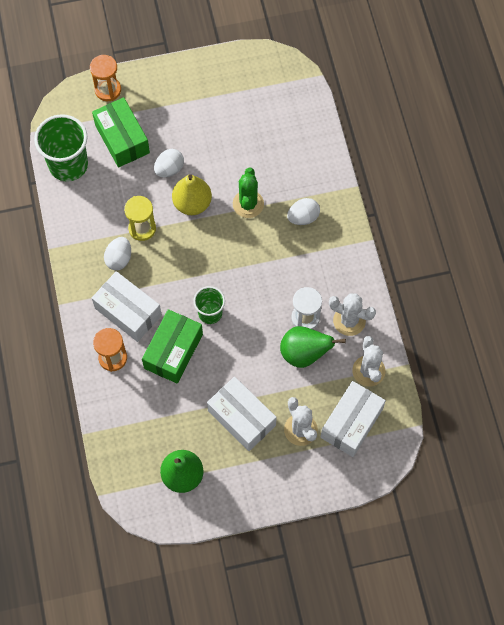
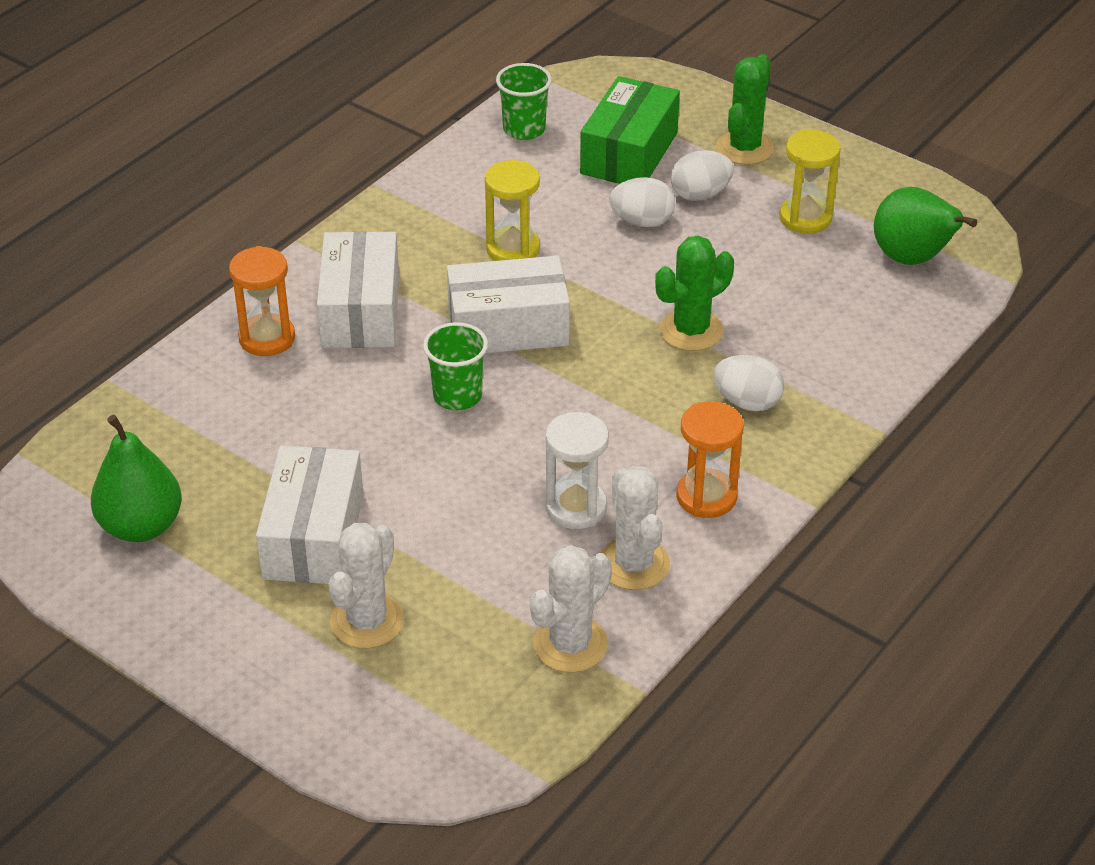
camera: 50 degrees right, 25 degrees down
(68, 165) = (524, 129): green cup -> green cup, size x0.58
(108, 90) = (686, 100): orange hourglass -> orange hourglass (706, 497)
(119, 259) = (436, 255): white egg -> white egg (700, 194)
(159, 95) = (744, 148): none -> green cactus
(173, 351) = (348, 394): green box -> none
(192, 203) = (617, 274): yellow pear -> none
(222, 111) = (805, 218): none -> yellow hourglass
(304, 354) = (510, 544): green pear -> green pear (912, 259)
(351, 423) = (448, 680): white box -> white box (508, 327)

